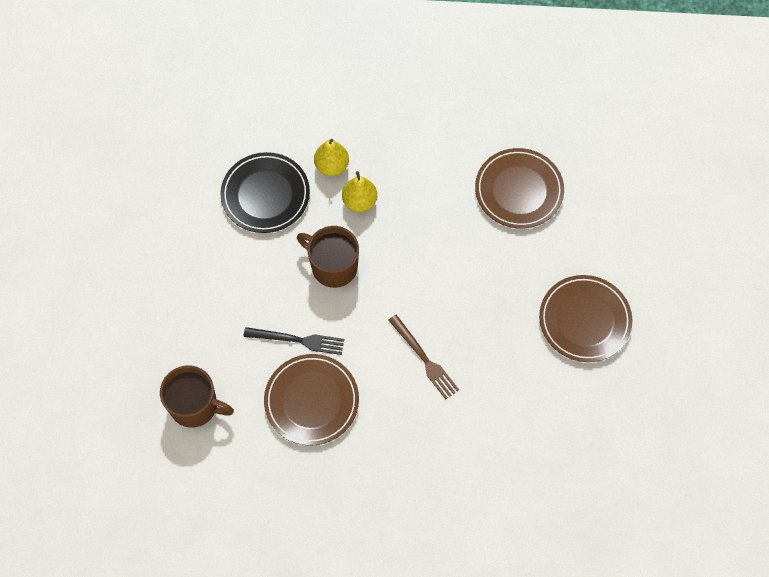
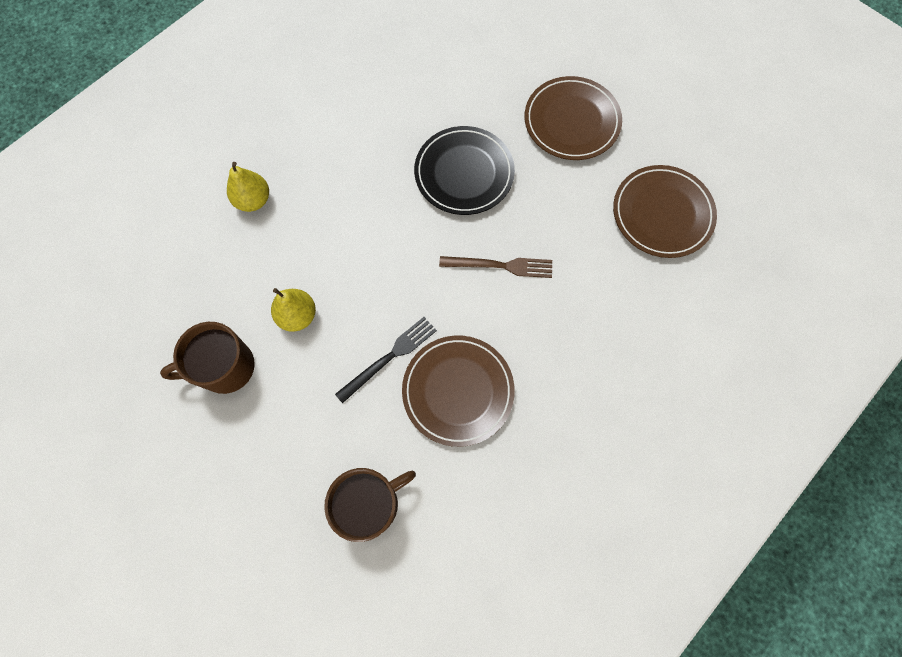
camera: 50 degrees left, 5 degrees up
(265, 195) = (224, 275): black plate -> black plate (464, 173)
(333, 266) = (347, 272): brown mug -> brown mug (225, 367)
(359, 201) = (308, 204): yellow pear -> yellow pear (298, 316)
(519, 190) = (416, 81): brown plate -> brown plate (662, 214)

